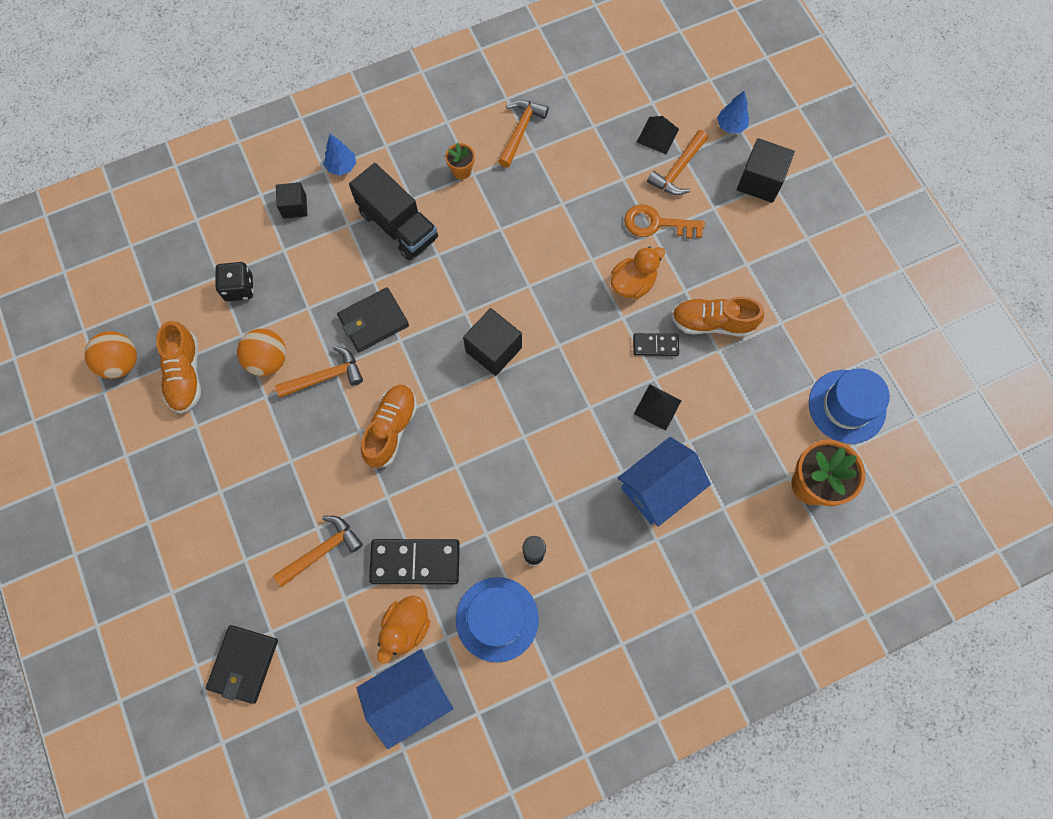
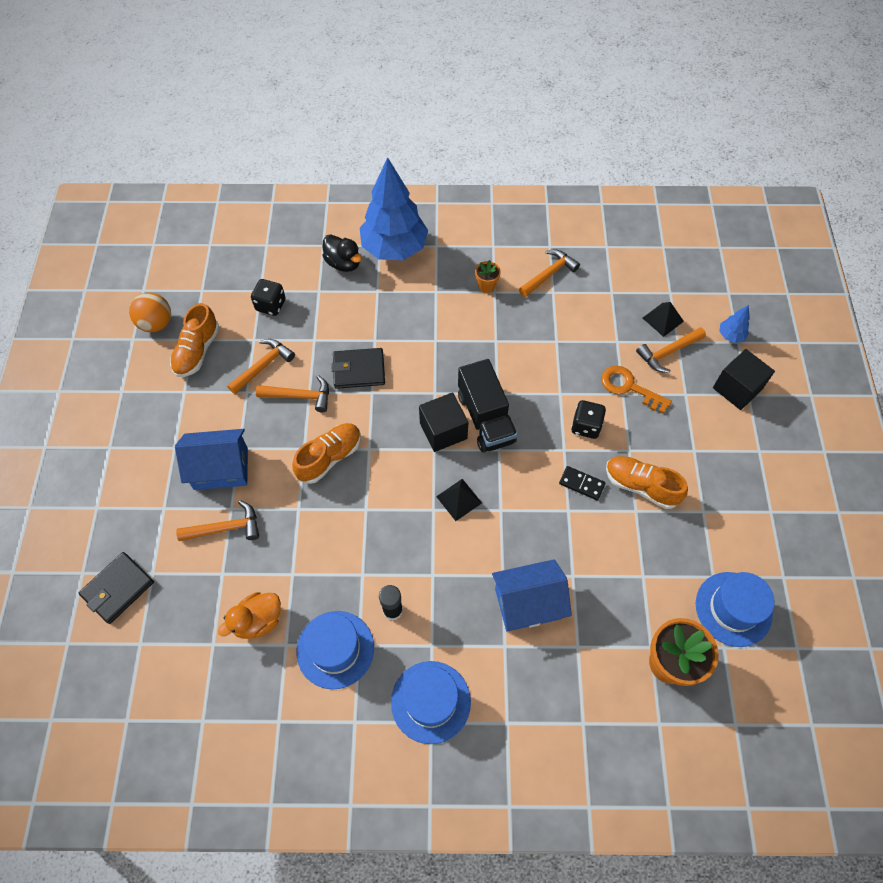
camera: 25 degrees right, 10 degrees down
(268, 360) = (263, 366): orange ball -> orange hammer
(294, 206) = (343, 263): black cube -> black duck
(342, 166) = (394, 248): blue tree -> blue tree, size x2.47
(398, 225) = (415, 307): black truck -> black truck (485, 418)
(409, 697) = (231, 679): blue house -> blue house (221, 468)
(415, 562) = (293, 571): black domino -> none
(612, 625) = (430, 701): none -> blue hat
(633, 283) = (586, 426): orange duck -> black dice
(657, 407) = (559, 535): black pyramid -> black pyramid (459, 499)

